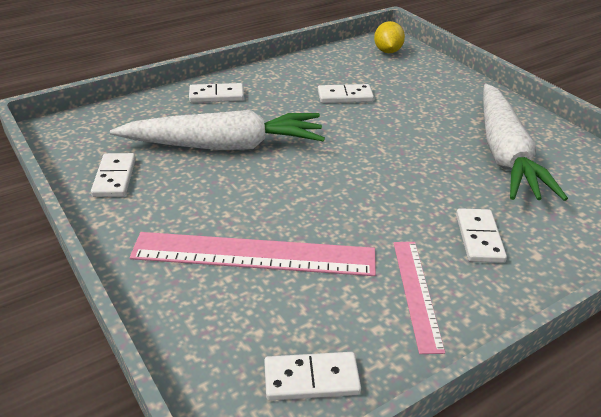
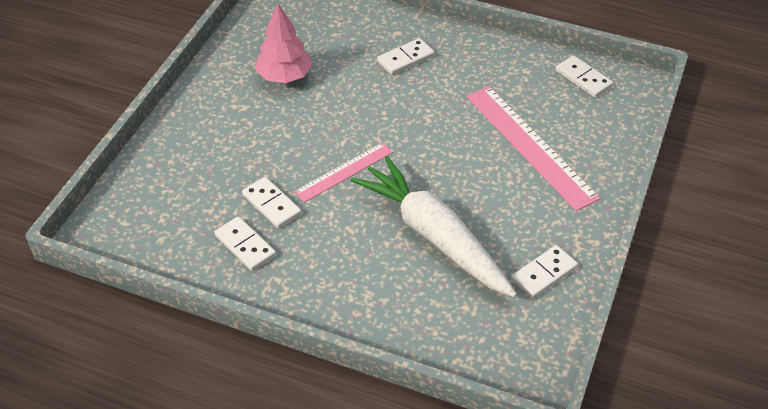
camera: 125 degrees left, 10 degrees up
(216, 95) = (358, 299): white domino -> white domino (245, 245)
(387, 51) = (132, 220): yellow lemon -> none
(416, 293) = (484, 66): pink ruler -> pink ruler (344, 172)
(504, 153) = (284, 76): white carrot -> pink tree

